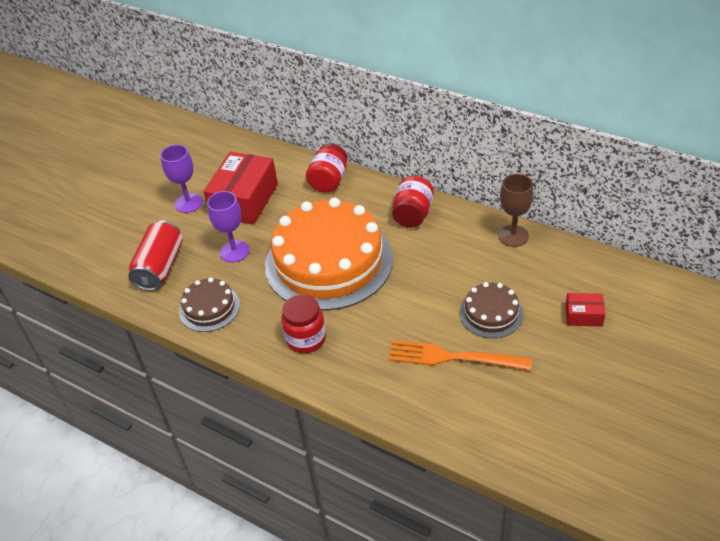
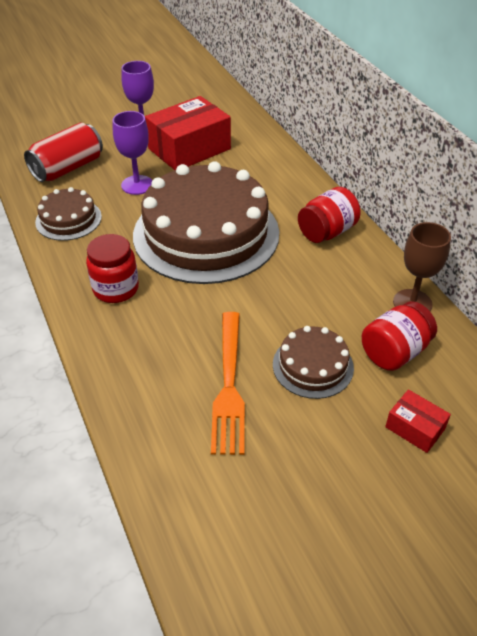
camera: 30 degrees right, 0 degrees up
(329, 181) = (278, 166): red jar -> red jar (394, 352)
(329, 262) = (206, 233): orange cake -> brown cake
(452, 357) = (229, 386): orange fork -> orange fork turned 135 degrees counterclockwise

